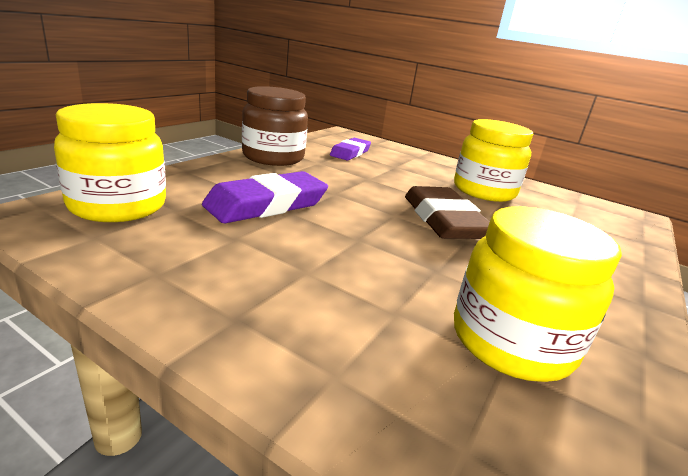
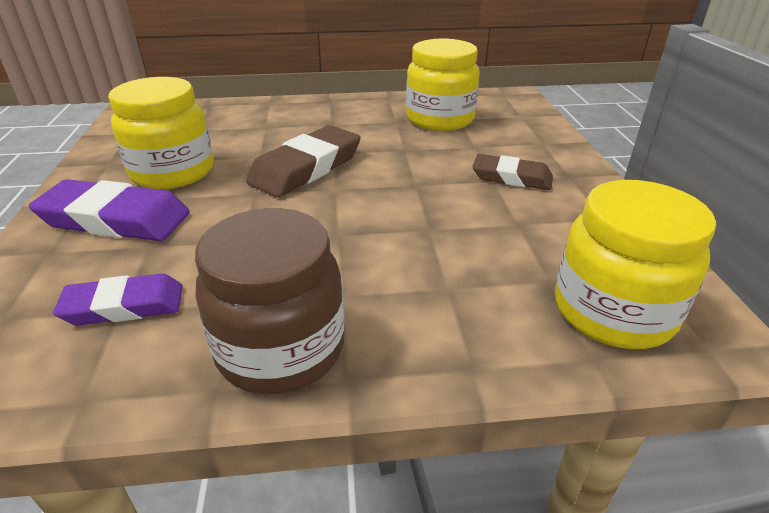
camera: 125 degrees left, 10 degrees up
(267, 204) = (441, 248): purple eraser -> purple eraser (115, 219)
(295, 282) = (511, 177): none -> brown eraser

